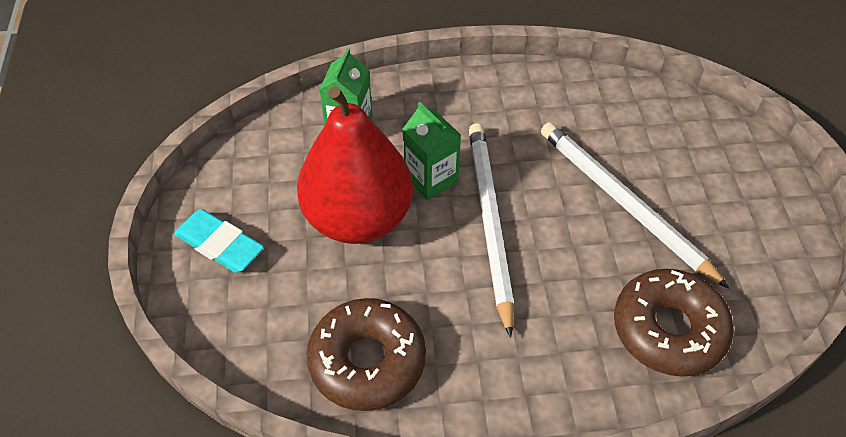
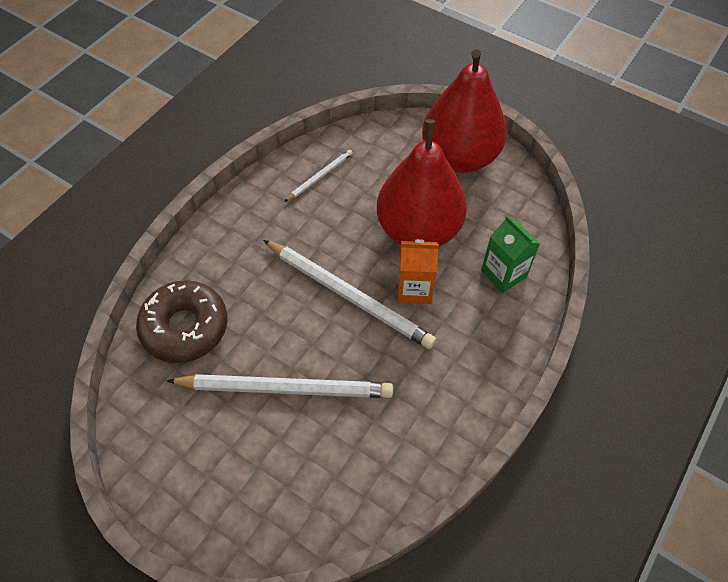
camera: 130 degrees right, 5 degrees up
(220, 245) = (459, 157): turquoise eraser -> red pear
(367, 361) = (320, 176): brown donut -> white pencil
(431, 179) = (414, 289): green carton -> orange carton

